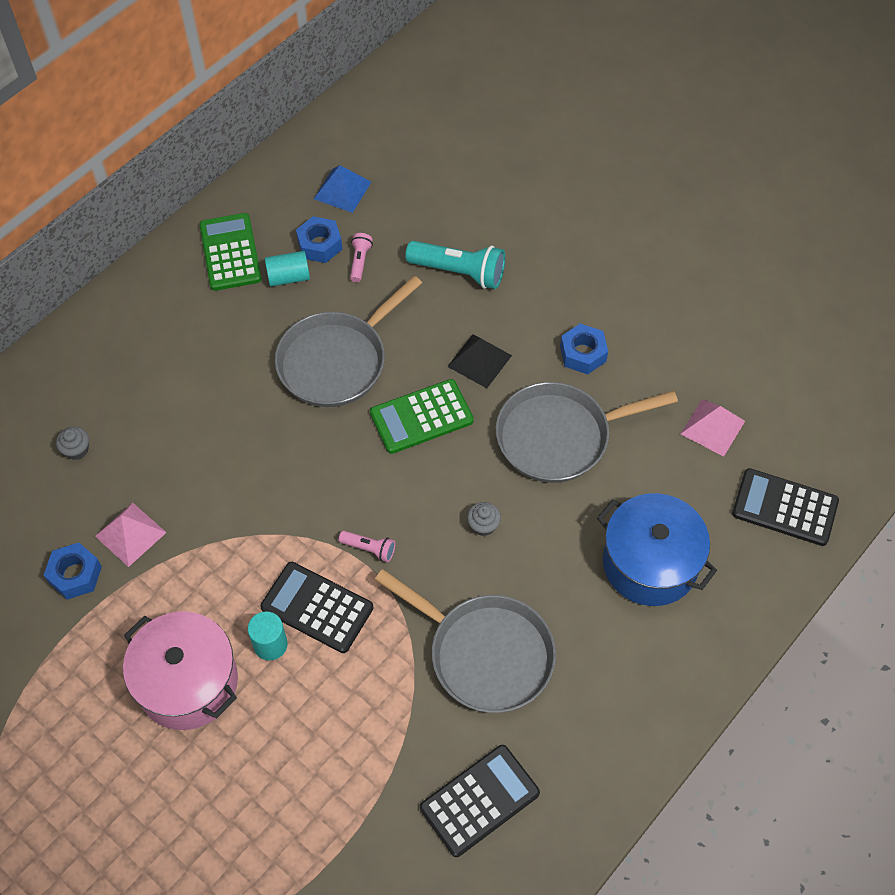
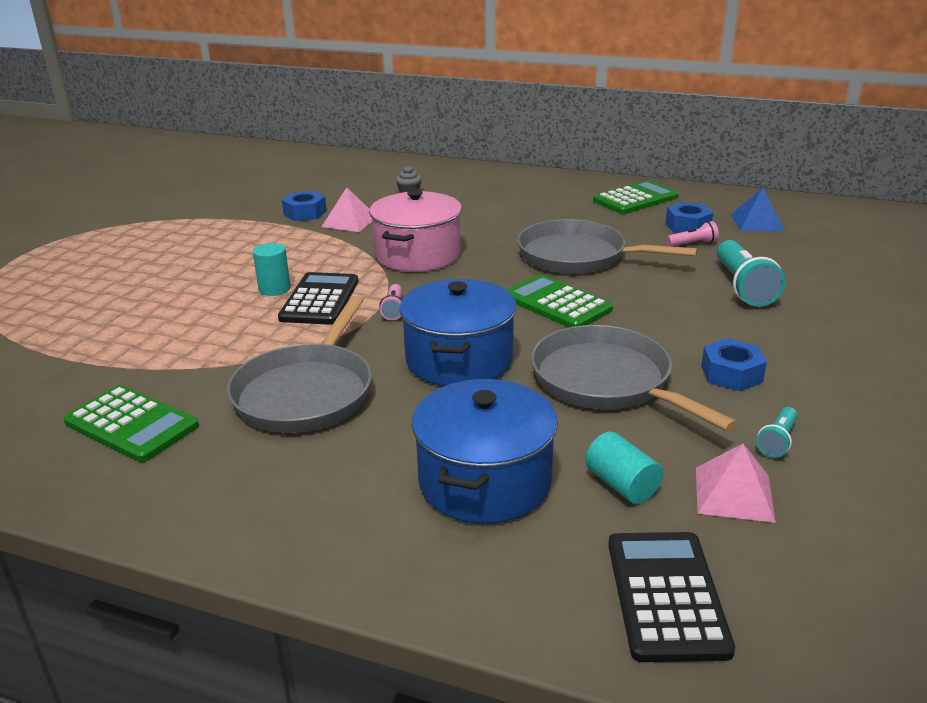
camera: 70 degrees right, 30 degrees down
(188, 682) = (227, 266): pink pot -> pink pot (418, 255)
(288, 277) = (639, 222): turquoise cylinder -> turquoise cylinder (621, 485)
(479, 360) = (652, 318): black pyramid -> none
(479, 800) = (131, 424): black calculator -> green calculator
(483, 525) = (459, 360): grey cupcake -> blue pot
(670, 373) = (777, 441): none -> turquoise flashlight

